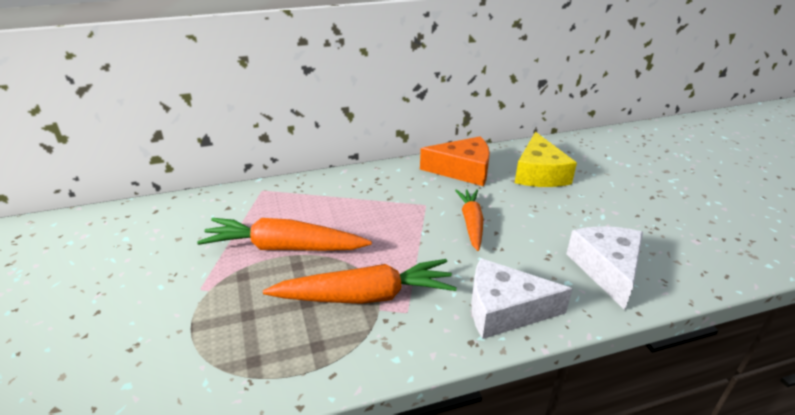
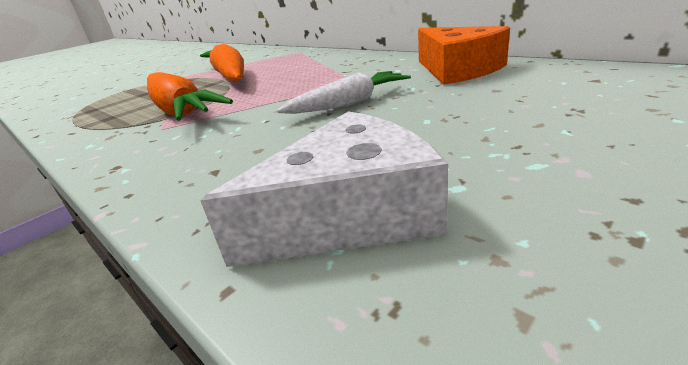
camera: 65 degrees right, 5 degrees down
(471, 223) = (349, 103): orange carrot -> white carrot
(504, 310) = (181, 166): white cheese -> none
(539, 173) = (554, 93): yellow cheese -> none

